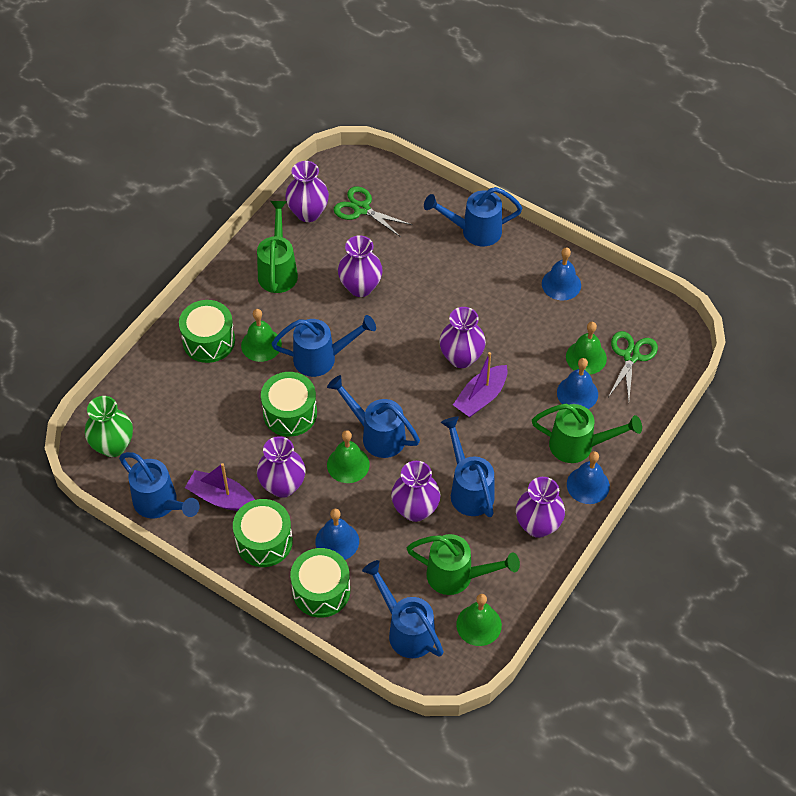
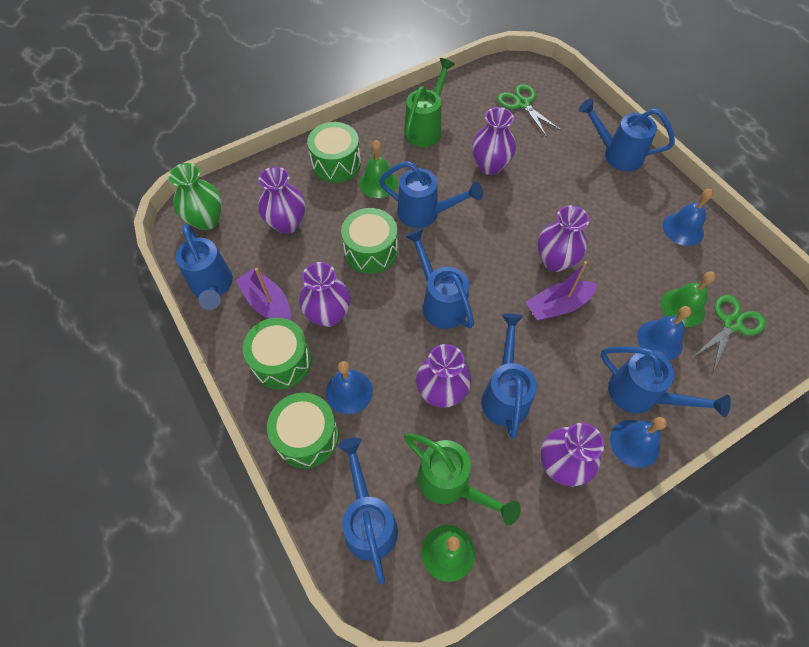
camera: 25 degrees right, 5 degrees up
(308, 213) = (475, 92): purple vase -> purple vase (287, 223)
(348, 464) = (398, 319): green bell -> none
(579, 446) = (641, 396): green watering can -> blue watering can

